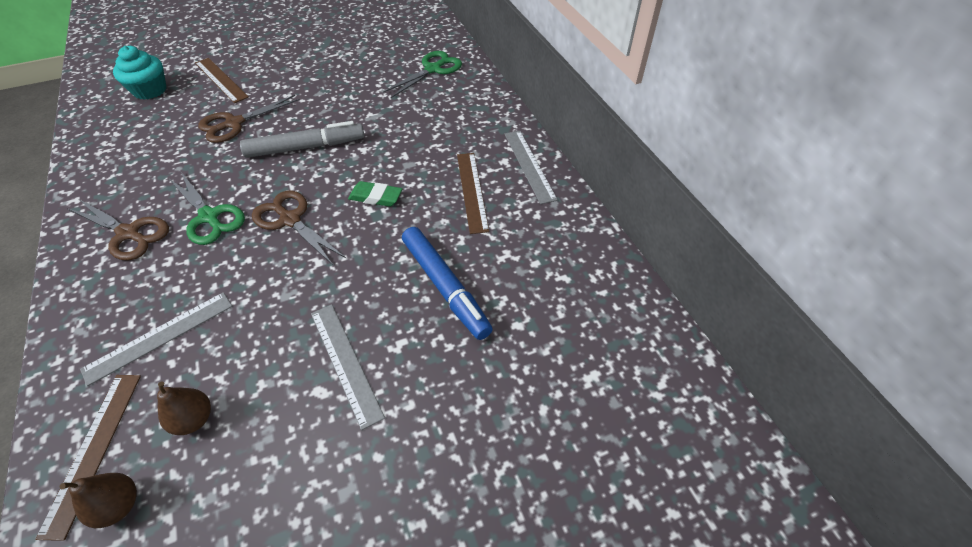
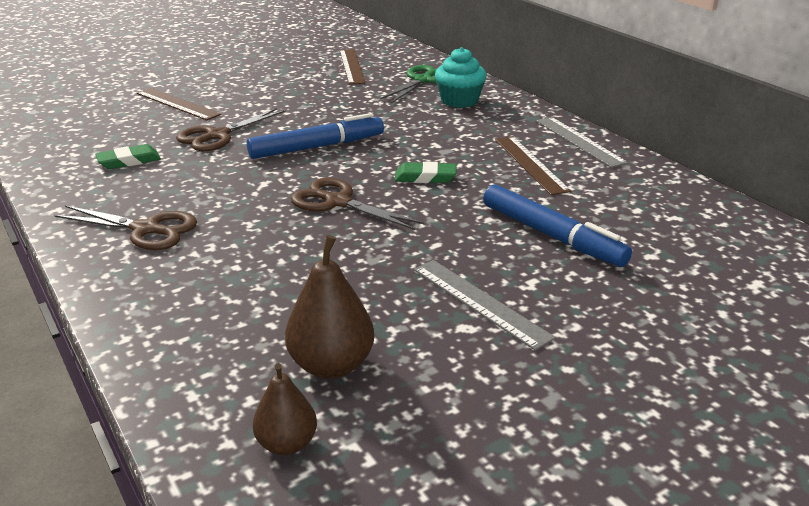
camera: 10 degrees left, 20 degrees down
(94, 450) = (223, 403): brown ruler -> brown ruler (352, 66)
(150, 90) = (94, 117): turquoise cupcake -> turquoise cupcake (459, 101)
(152, 147) = (129, 161): none -> green eraser
(160, 337) = (243, 306): grey ruler -> none
(194, 419) = (331, 365): brown pear -> brown pear, size x1.56
(209, 217) = (238, 208): green scissors -> none
(306, 147) = (317, 147): grey marker -> blue marker

